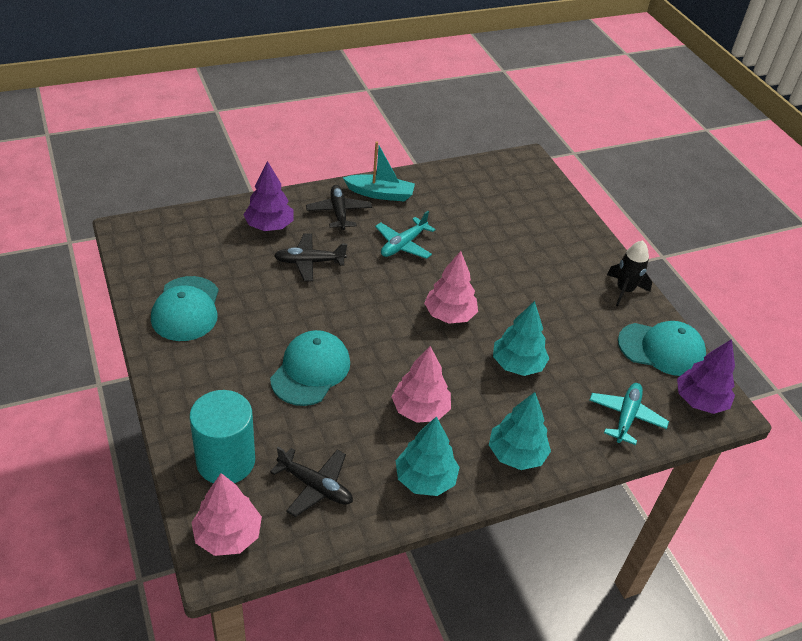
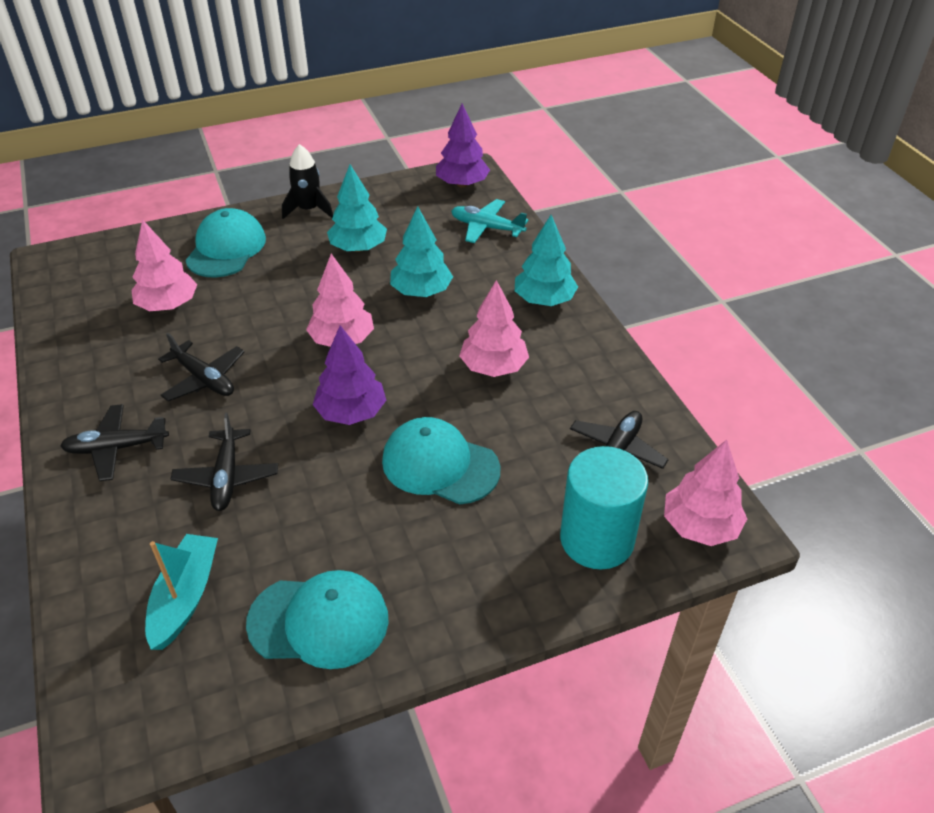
camera: 85 degrees left, 0 degrees up
(269, 226) = (132, 531): purple tree -> purple tree (351, 412)
(380, 194) = (83, 403): turquoise boat -> turquoise boat (185, 597)
(403, 245) = (204, 379): turquoise plane -> black plane
(425, 479) = (587, 364): turquoise tree -> turquoise tree (358, 248)
(483, 221) = (168, 305): none -> pink tree
(661, 349) = (396, 197): turquoise cap -> turquoise cap (226, 248)

